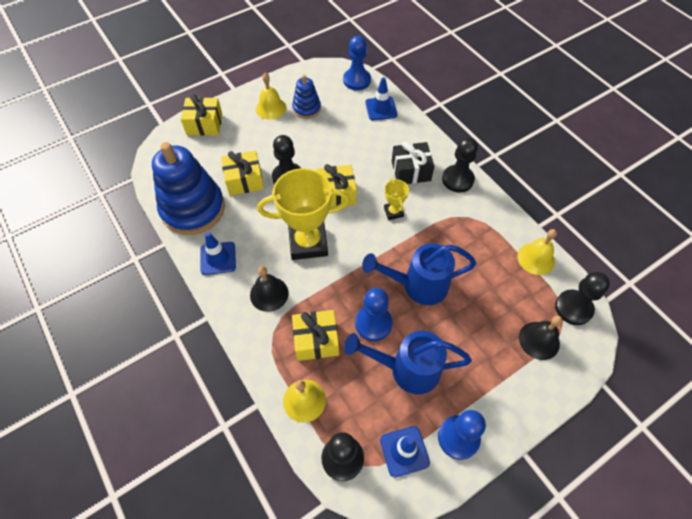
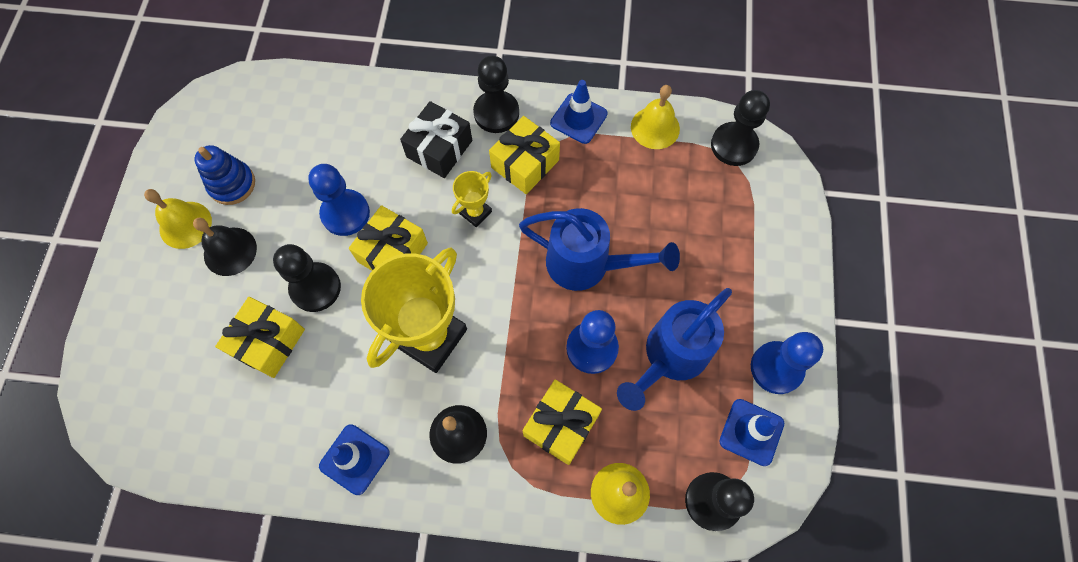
camera: 50 degrees left, 10 degrees up
(193, 209) = (250, 438): blue stacking toy -> none
(204, 124) = (123, 326): yellow gift -> yellow gift (525, 164)
(357, 80) = (249, 93): blue pawn -> blue pawn (345, 213)
(381, 108) = (320, 104): blue traffic cone -> blue traffic cone (578, 118)
(393, 212) = (475, 212): yellow trophy -> yellow trophy turned 75 degrees counterclockwise
(418, 285) = (587, 264): blue watering can -> blue watering can turned 105 degrees counterclockwise
(539, 340) = (740, 206): black bell -> black bell (230, 251)

